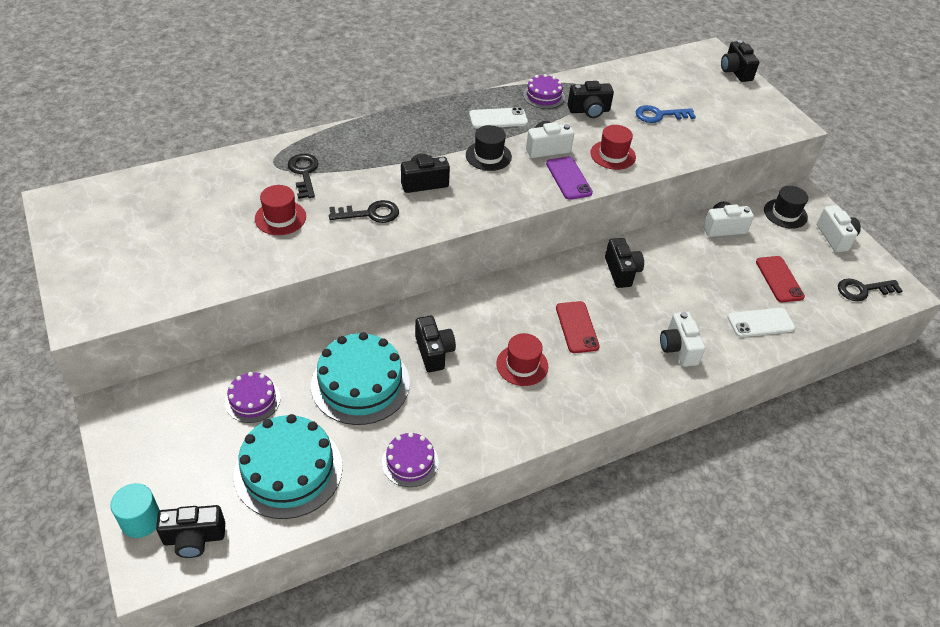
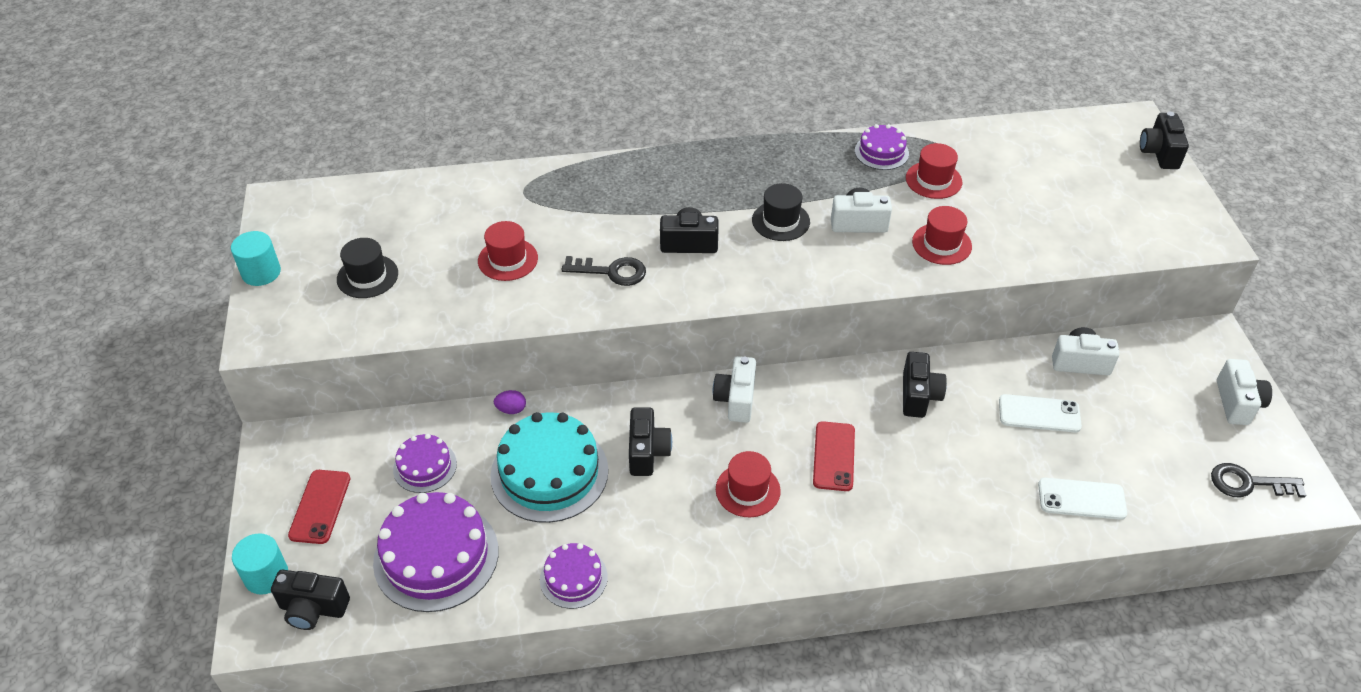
camera: 20 degrees right, 0 degrees up
(62, 262) = (261, 272): none -> turquoise cylinder
(288, 470) = (436, 556): turquoise cake -> purple cake
(304, 173) = (553, 209): black key -> none
(310, 340) = (511, 409): none -> purple egg
(498, 119) = (811, 174): white phone -> white phone (1039, 414)
(568, 178) = (871, 266): purple phone -> none
(589, 111) = (933, 180): black camera -> red hat
(659, 115) = (1026, 199): blue key -> none
(678, 348) = (955, 510): white camera -> white camera (736, 399)
(779, 279) = (1131, 445): red phone -> red phone (320, 507)
(785, 214) = (1177, 357): black hat -> black hat (367, 276)

